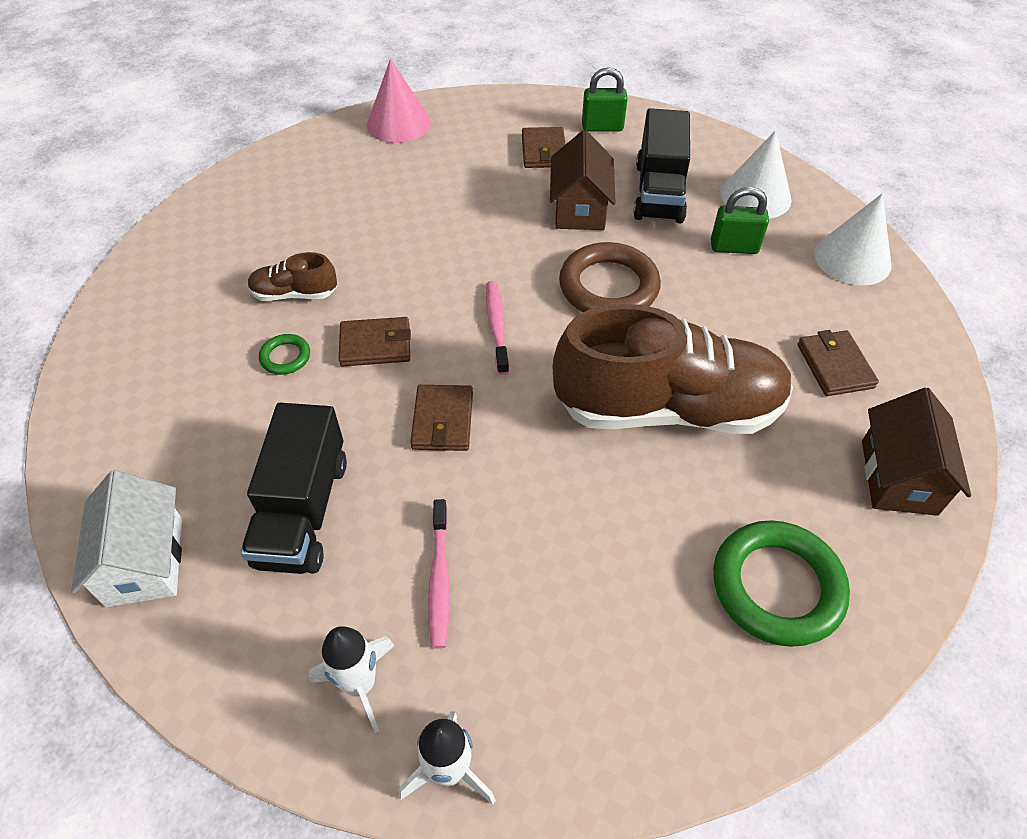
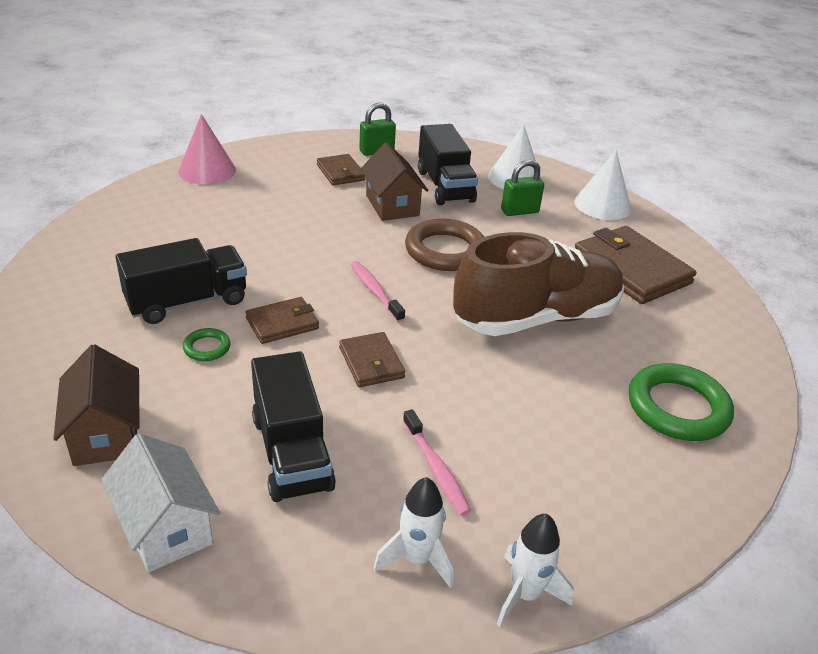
camera: 25 degrees left, 15 degrees down
(294, 294) = (187, 302): brown shoe -> black truck
(835, 366) = (631, 269): brown wallet -> brown wallet, size x1.82
(898, 477) = (711, 325): brown house -> brown house (106, 433)

